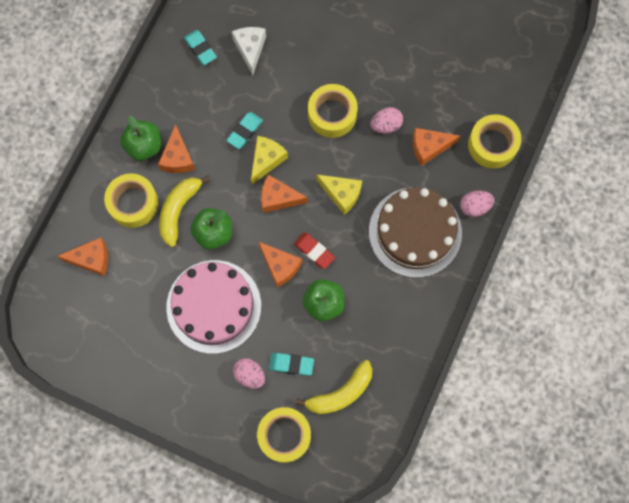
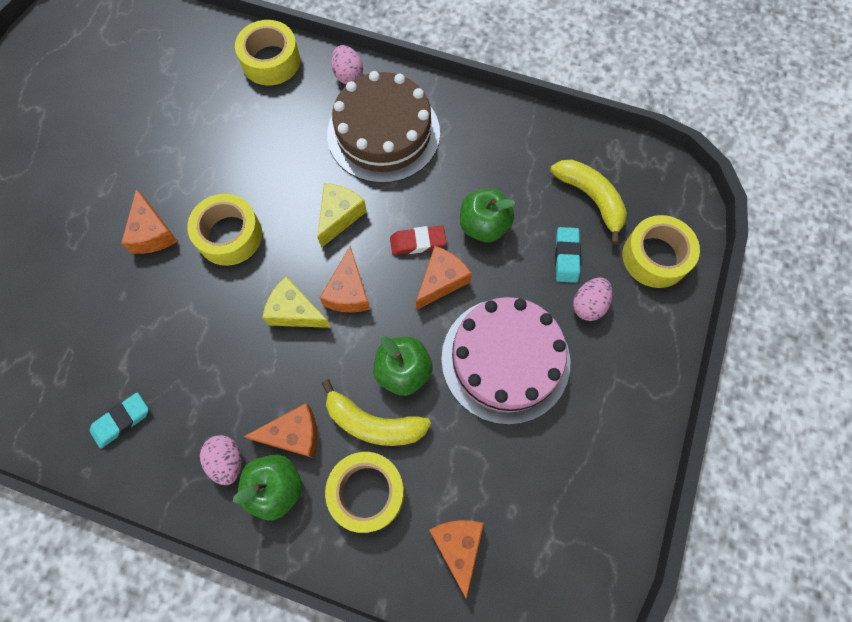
camera: 95 degrees left, 5 degrees down
(245, 131) = (253, 344): turquoise eraser -> none
(250, 49) = (127, 349): white cheese -> none
(314, 251) = (418, 242): red eraser -> red eraser turned 45 degrees clockwise
(386, 125) = (245, 172): pink egg -> pink egg (227, 461)
(429, 147) = (275, 124): orange cheese -> orange cheese (152, 233)

